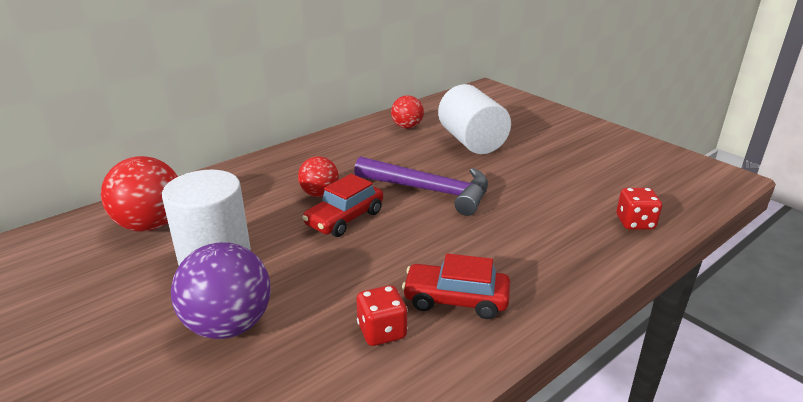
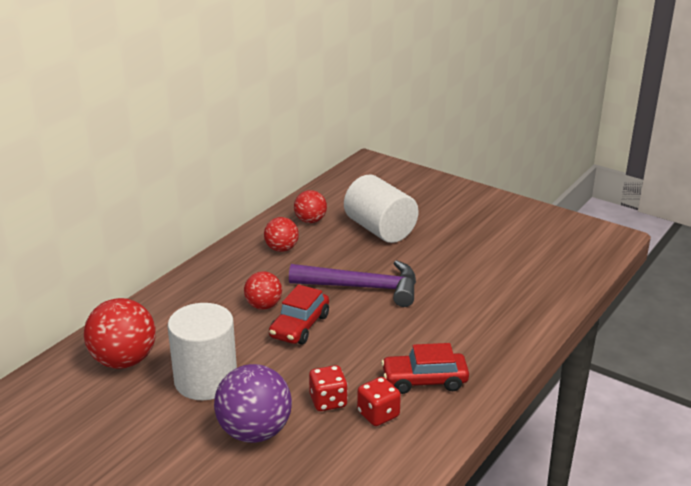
camera: 15 degrees left, 0 degrees up
(366, 146) = (281, 249): none -> red ball
(635, 223) = (545, 292): red dice -> red dice (328, 401)

